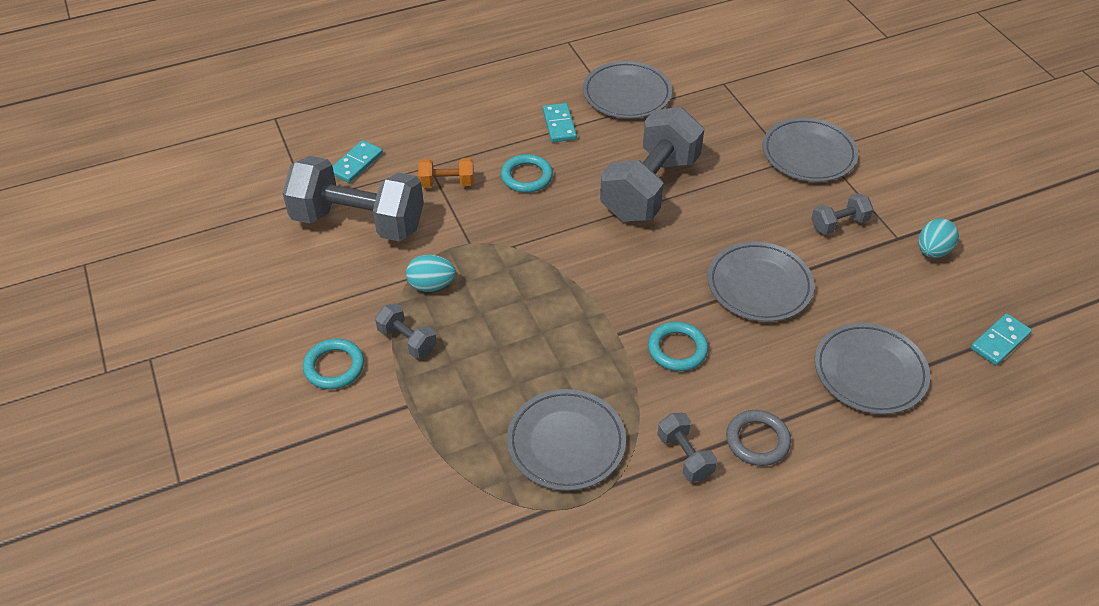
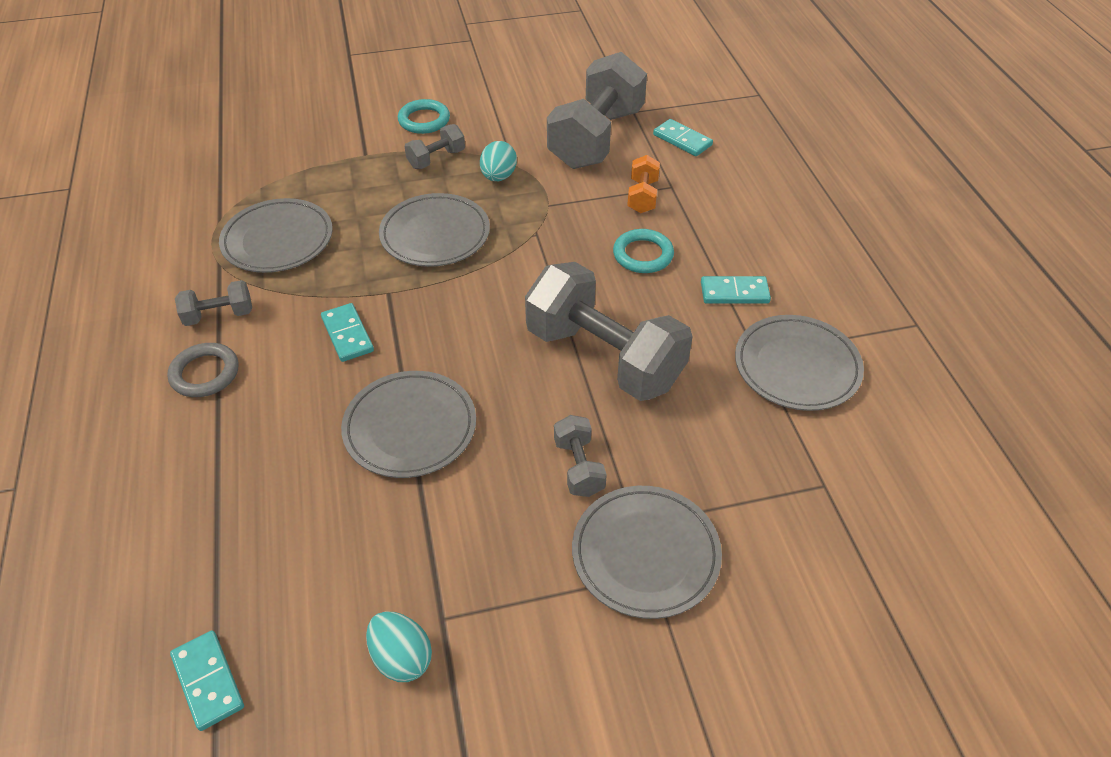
camera: 100 degrees right, 0 degrees up
(677, 349) = (347, 334): turquoise ring -> turquoise domino
(839, 224) = (490, 548): grey dumbbell -> grey dumbbell (579, 467)
(870, 372) = (236, 502): grey plate -> grey plate (435, 234)

